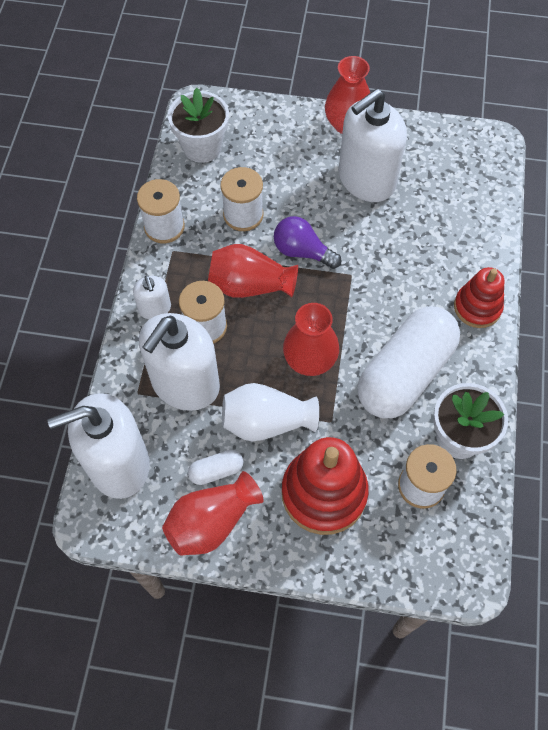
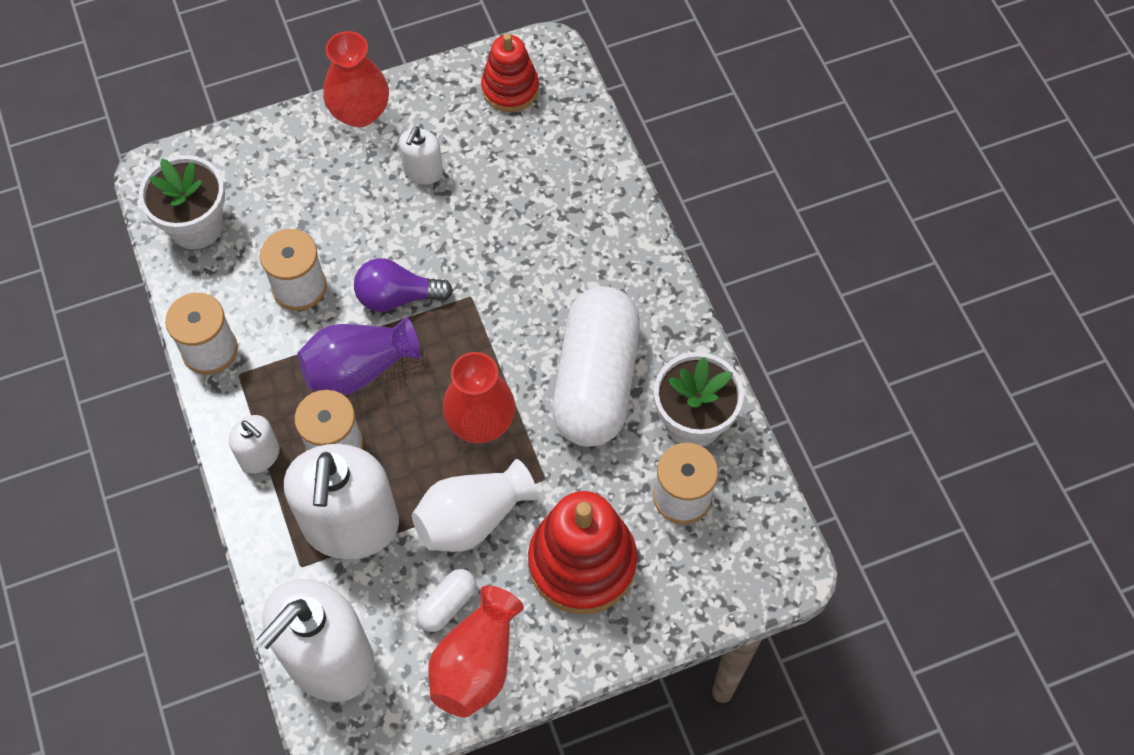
camera: 30 degrees left, 0 degrees up
(250, 285) = (358, 369): red vase -> purple vase
(366, 180) = (423, 171): white soap dispenser -> white soap dispenser, size x0.47
(477, 307) = (634, 263): red stacking toy -> red stacking toy (510, 89)

